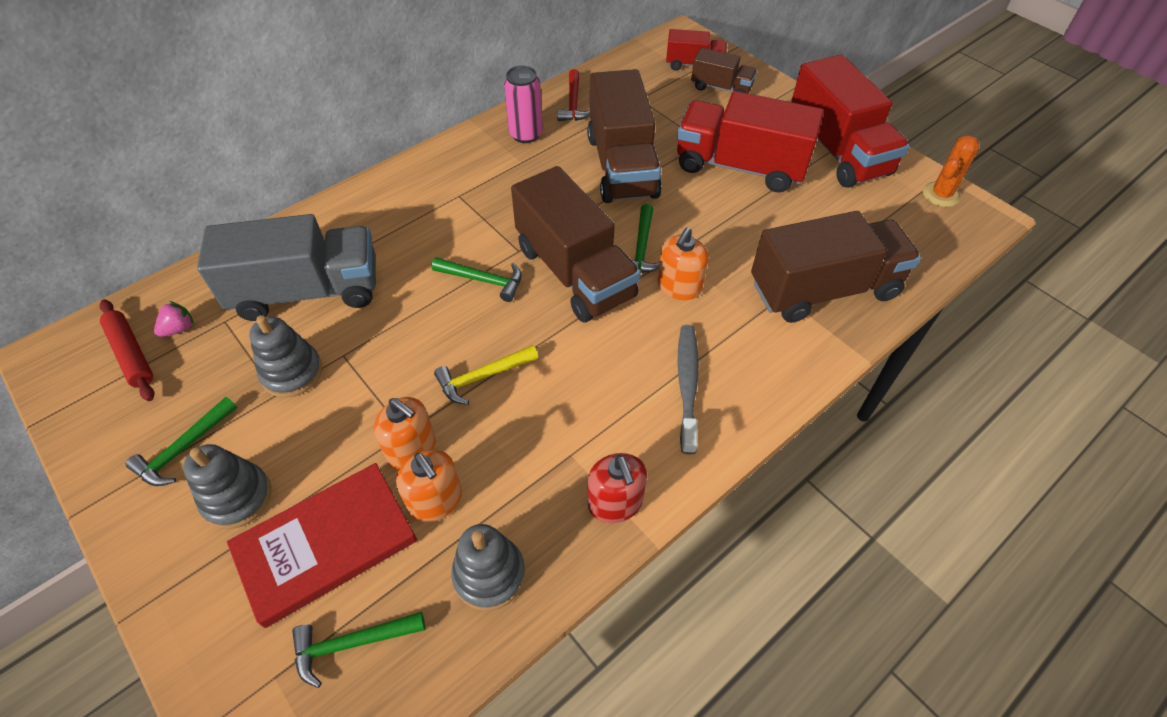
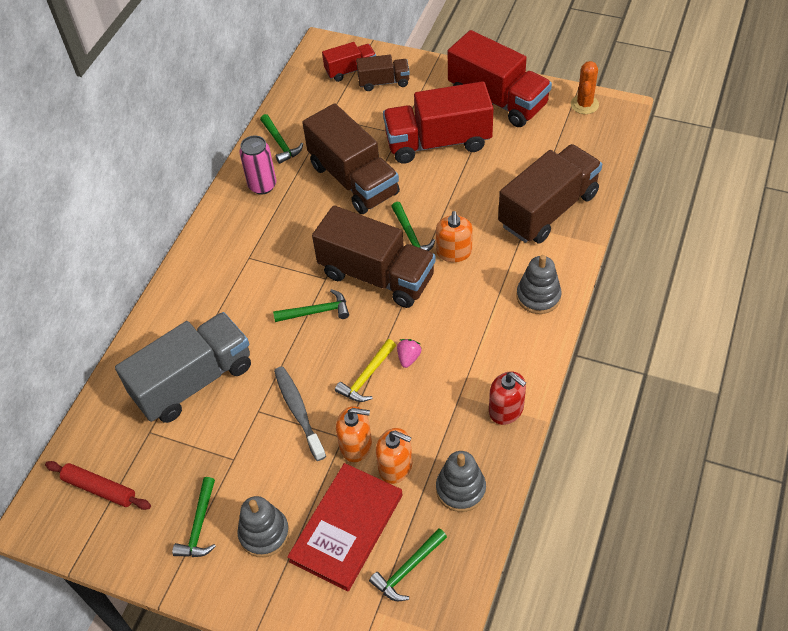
camera: 25 degrees left, 0 degrees up
(179, 328) = (119, 454): pink strawberry -> pink strawberry (408, 358)
(292, 372) = (232, 440): grey stacking toy -> grey stacking toy (538, 296)
(573, 103) = (280, 143): red hammer -> green hammer
(687, 385) = (502, 316): grey toothbrush -> grey toothbrush (298, 411)

